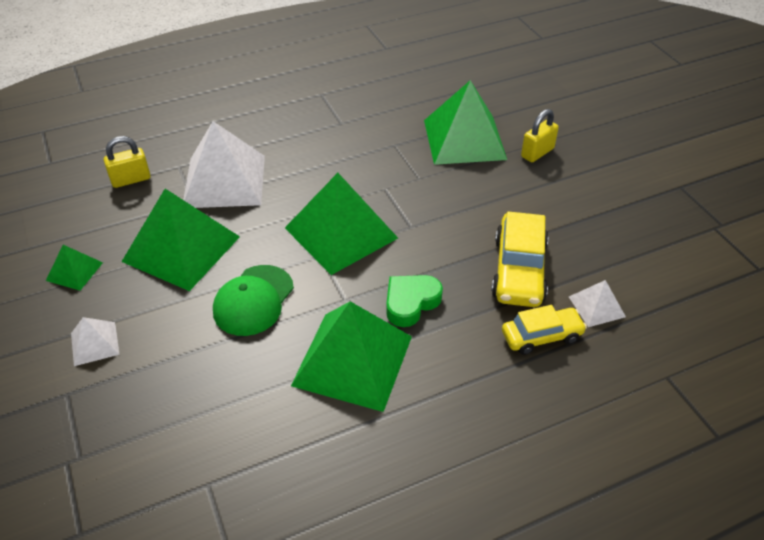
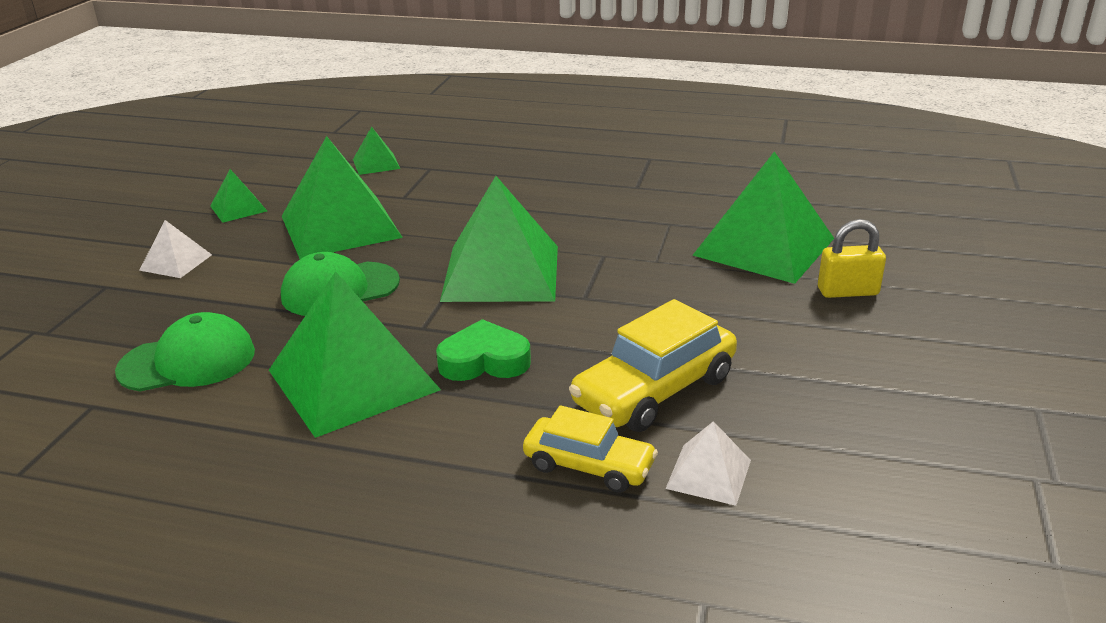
camera: 40 degrees right, 15 degrees down
(131, 179) = (376, 164): yellow padlock -> green pyramid
(224, 181) = (452, 192): white pyramid -> none
(226, 413) = (188, 361): none -> green cap

